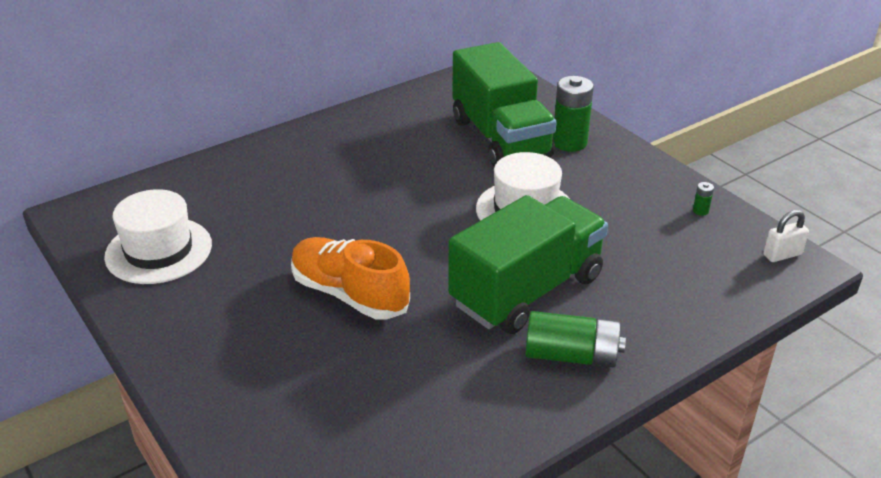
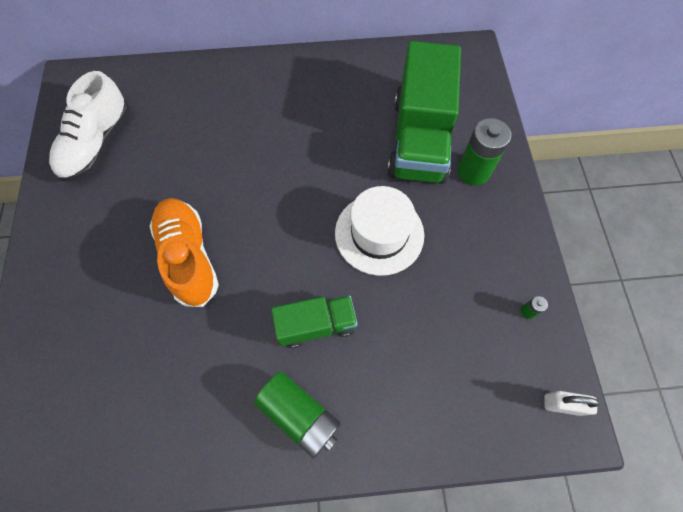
camera: 30 degrees right, 30 degrees up
(159, 250) = (98, 144): white hat -> white shoe
(527, 291) = (316, 325): green truck -> green truck, size x0.54

